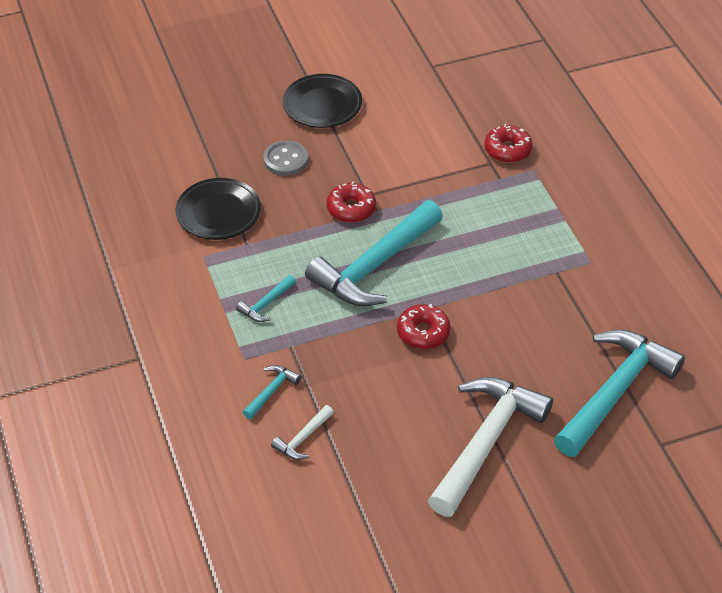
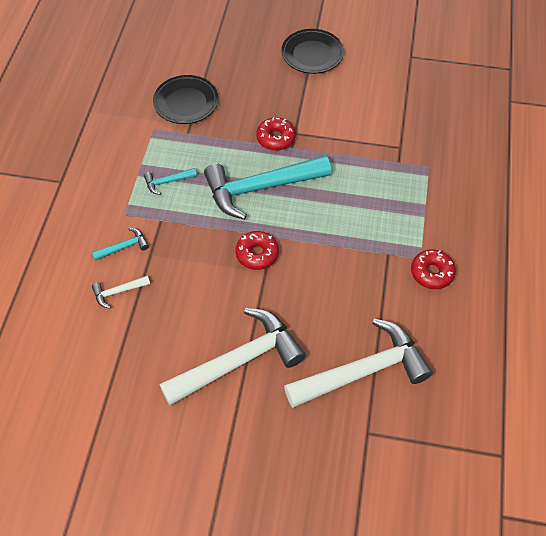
camera: 30 degrees right, 10 degrees up
(285, 160) = (258, 83): grey button -> none
(507, 150) = (420, 143): red donut -> red donut (431, 273)
(615, 391) = (363, 370): turquoise hammer -> white hammer

